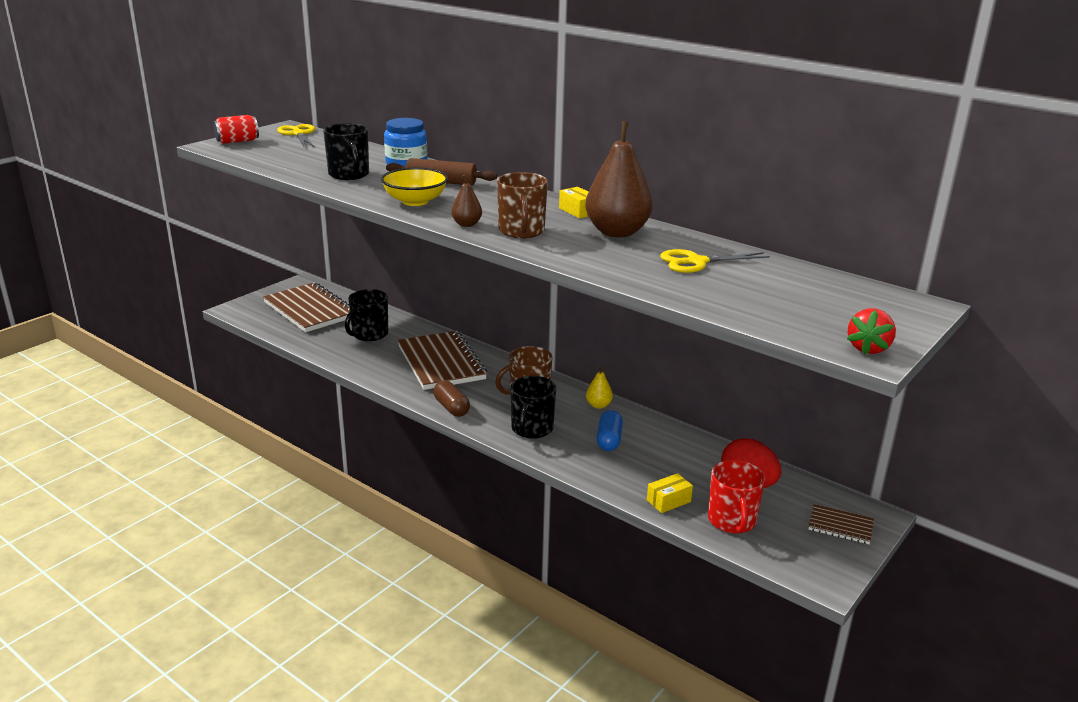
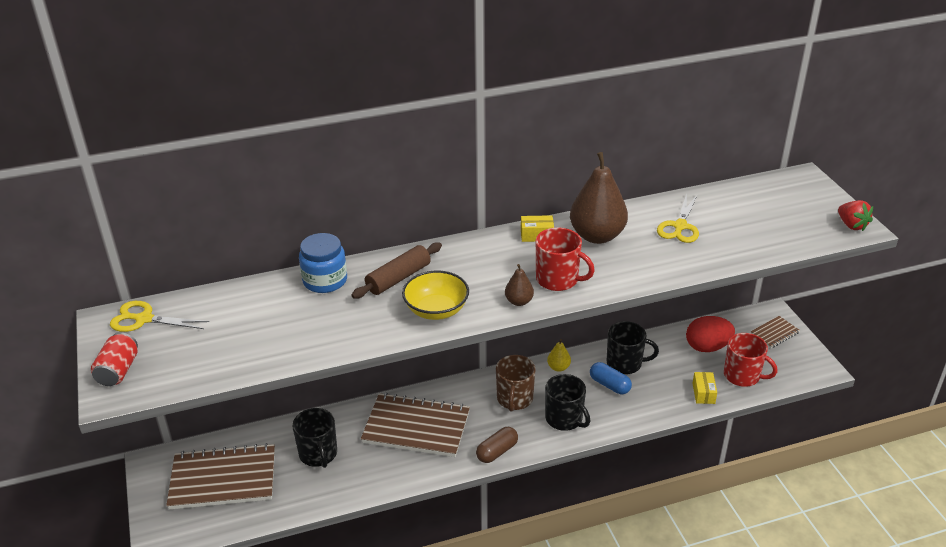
camera: 55 degrees left, 10 degrees up
(349, 175) = (321, 325): black mug -> black mug (625, 363)
(451, 407) = (497, 451): brown capsule -> brown capsule turned 45 degrees counterclockwise
(521, 231) = (558, 279): brown mug -> red mug

